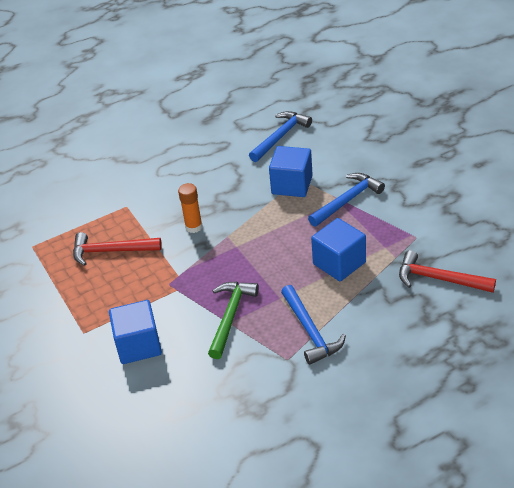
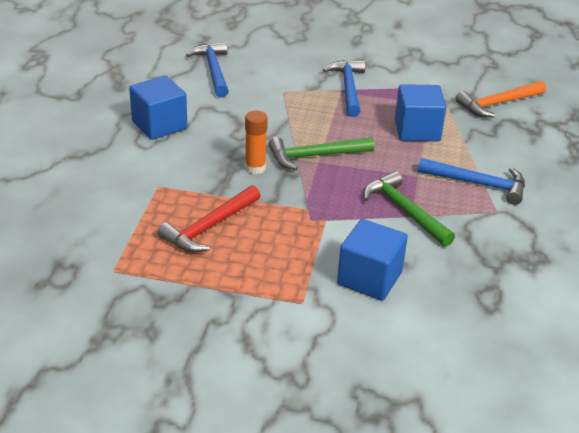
camera: 55 degrees left, 5 degrees down
(241, 241) = (315, 156): none -> green hammer
(292, 185) = (285, 98): blue cube -> blue cube (159, 125)
(439, 279) = (497, 104): red hammer -> orange hammer

